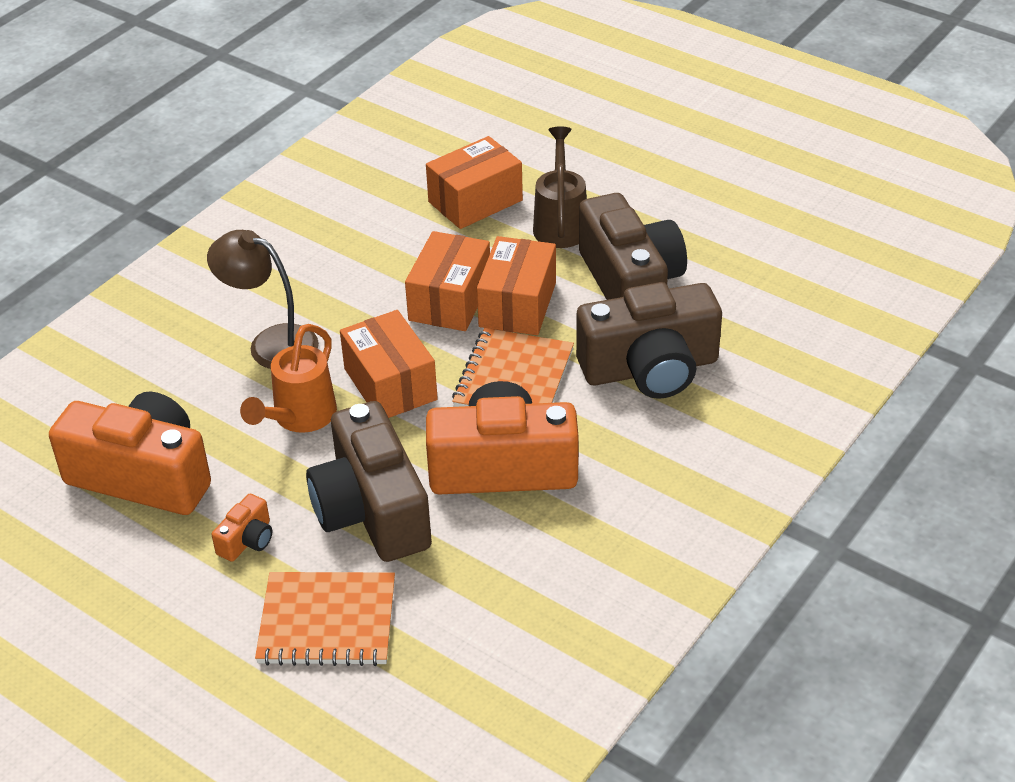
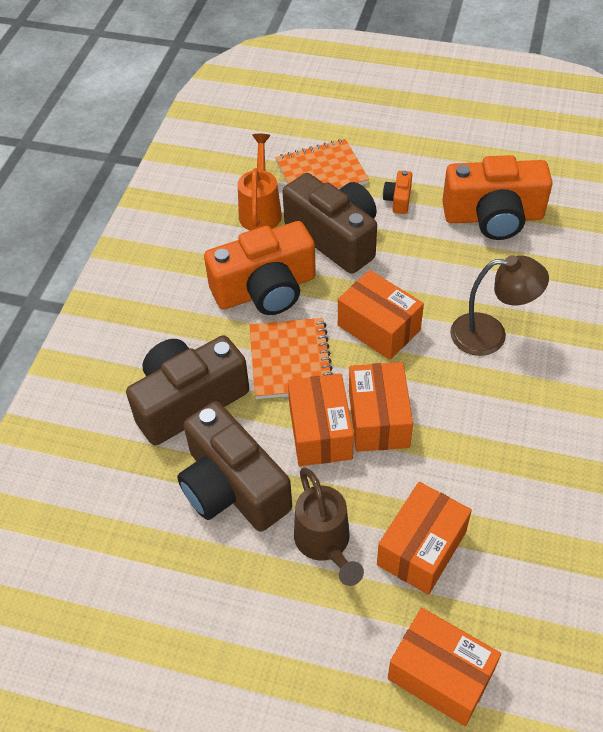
camera: 160 degrees right, 10 degrees up
(299, 418) = (425, 283): orange watering can -> orange watering can (261, 210)
(512, 133) = (440, 675): none -> orange box

